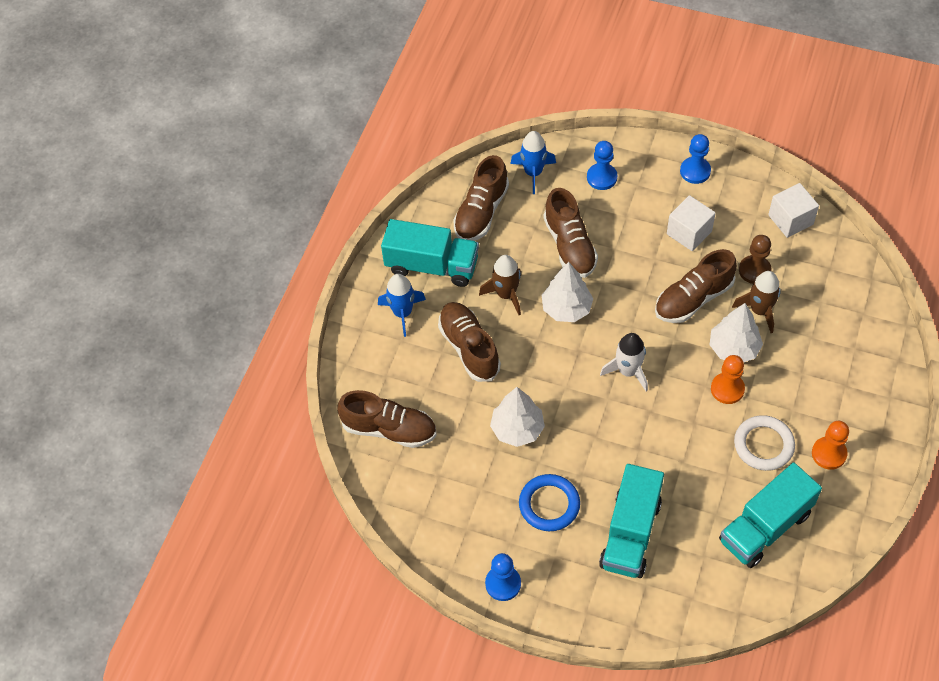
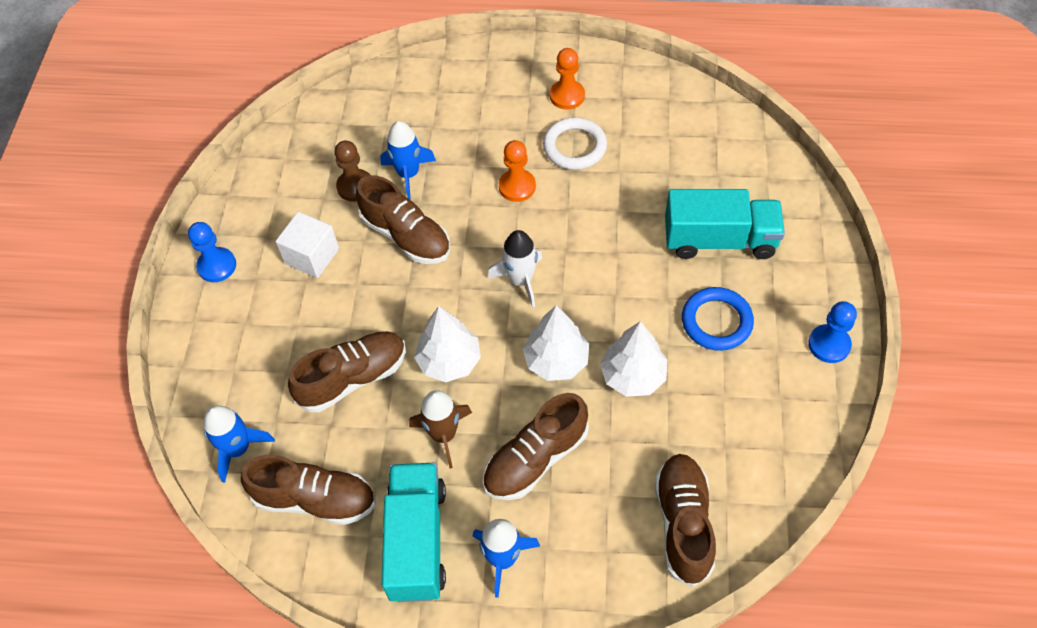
camera: 105 degrees left, 0 degrees up
(602, 177) = (237, 365): blue pawn -> none
(734, 348) = (464, 189): white tree -> white tree (556, 360)
(759, 310) = (408, 174): brown rocket -> blue rocket
(765, 527) = (666, 132): turquoise truck -> none
(790, 220) = (278, 165): white cube -> none

